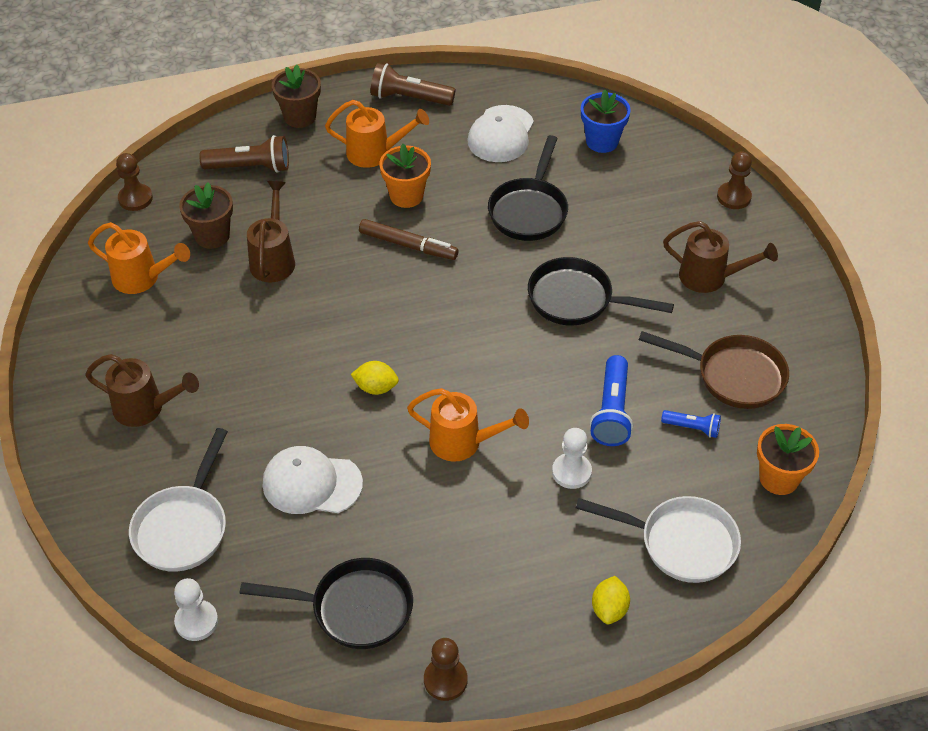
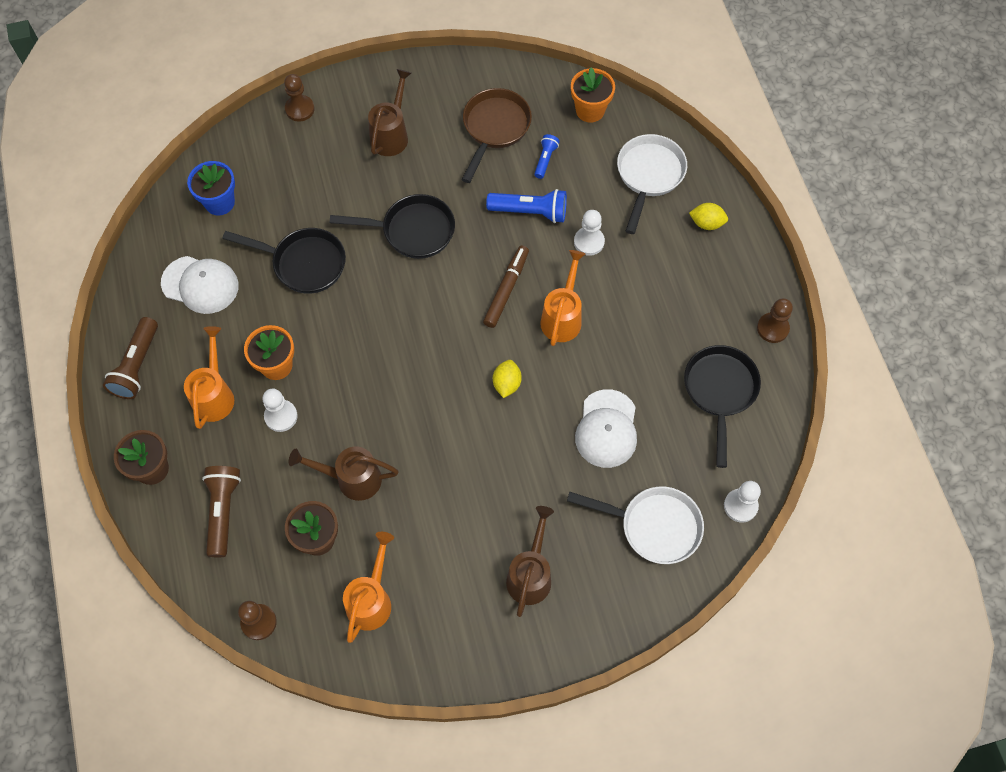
camera: 90 degrees left, 15 degrees up
(348, 202) = (281, 416): none -> white pawn
(408, 245) = (341, 362): brown marker -> brown marker (506, 289)
(577, 300) = (412, 231): black pan -> black pan turned 105 degrees counterclockwise

